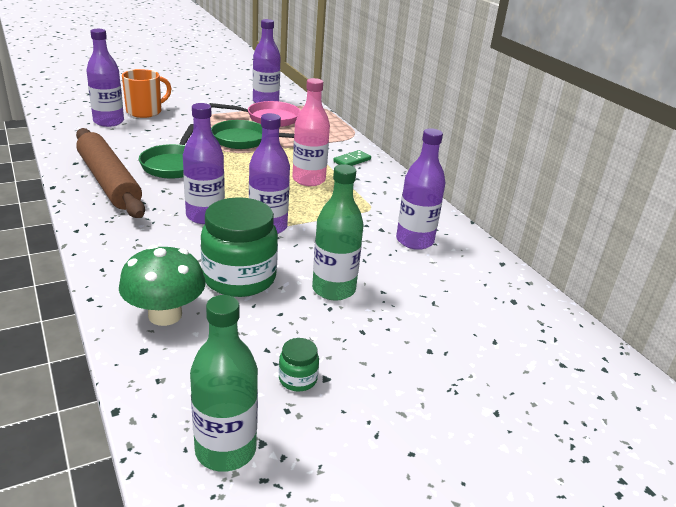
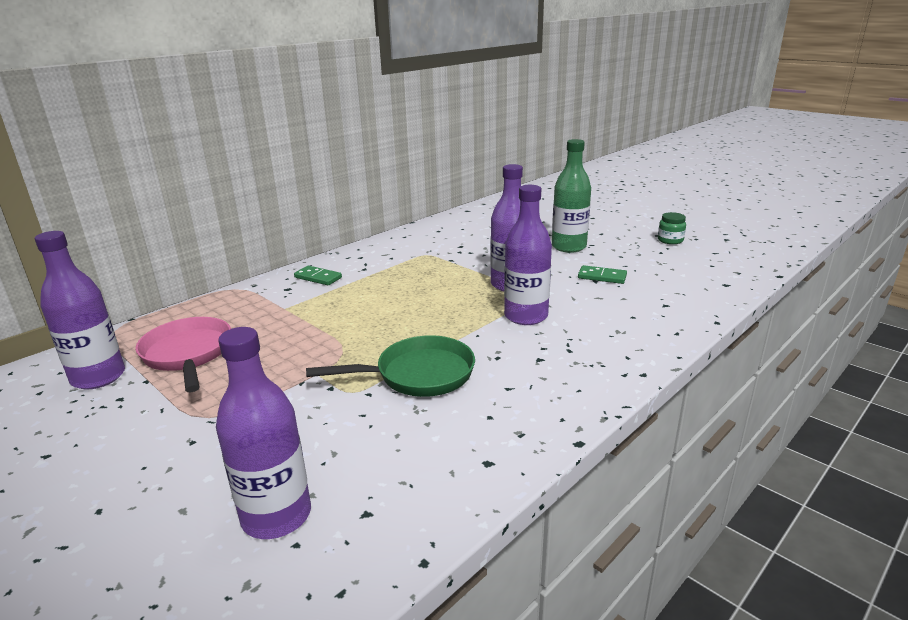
camera: 105 degrees left, 5 degrees down
(109, 181) = (515, 403): brown rolling pin -> none
(145, 112) = (193, 492): orange mug -> none
(165, 315) = (684, 288): green mushroom -> none
(225, 450) = (746, 245): green bottle -> none
(239, 278) = (602, 277): green jar -> green domino
(244, 140) = (293, 350): green pan -> none
(309, 180) = (389, 288): pink bottle -> none
(414, 241) = (466, 234): purple bottle -> none

